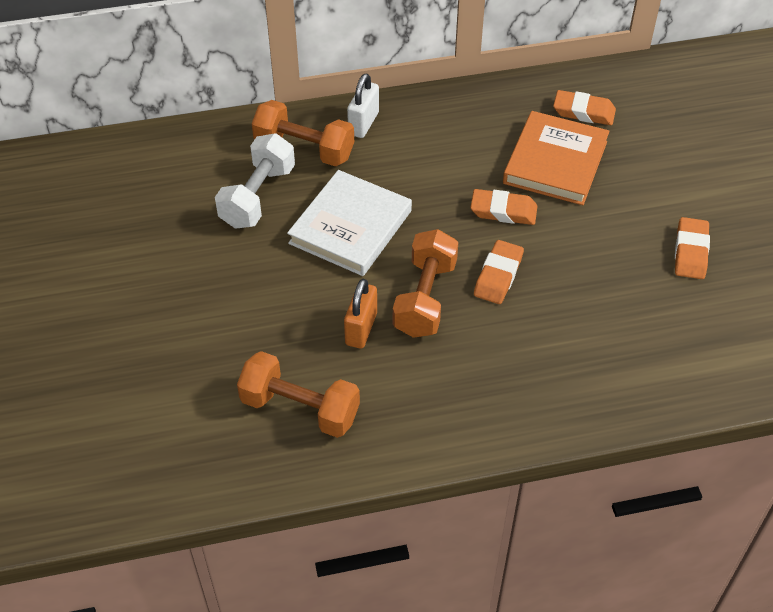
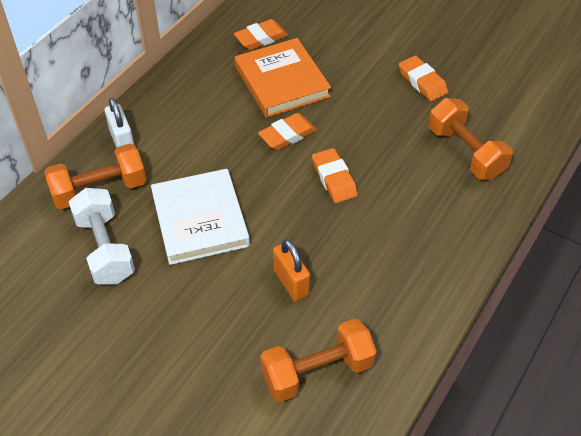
camera: 45 degrees left, 0 degrees up
(425, 298) = (307, 229): orange dumbbell -> orange dumbbell (465, 152)

